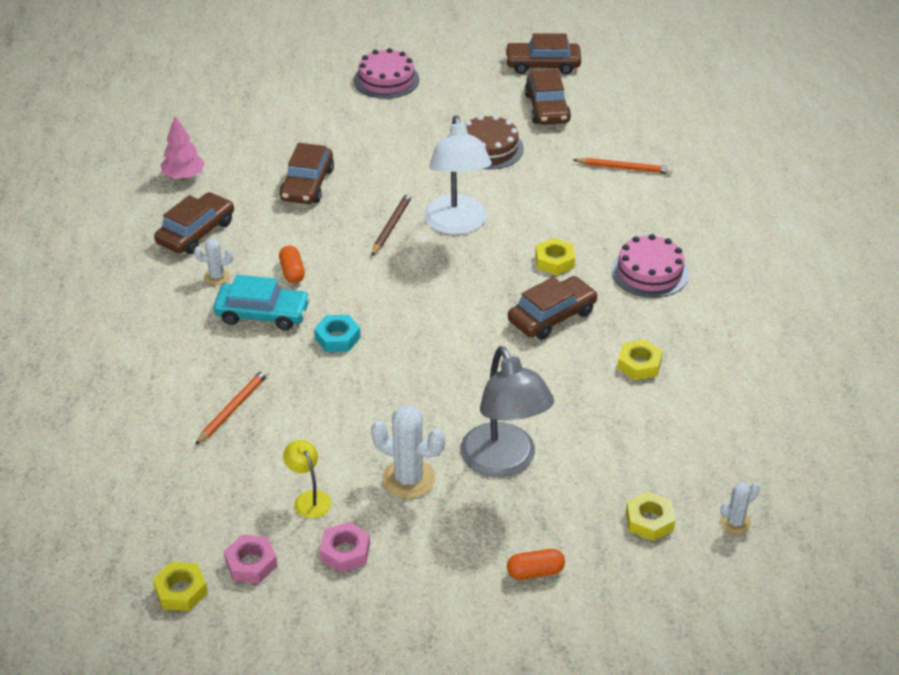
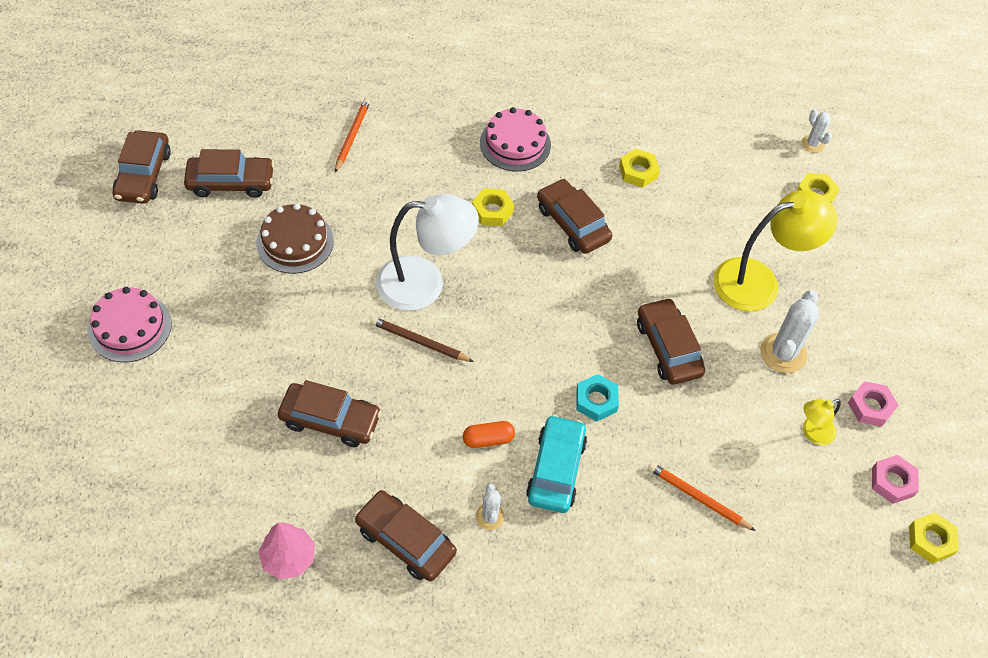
camera: 90 degrees left, 15 degrees up
(404, 388) = (668, 348): none -> brown car
(504, 462) = (759, 281): grey lamp -> yellow lamp
(535, 572) = (876, 274): orange capsule -> none

